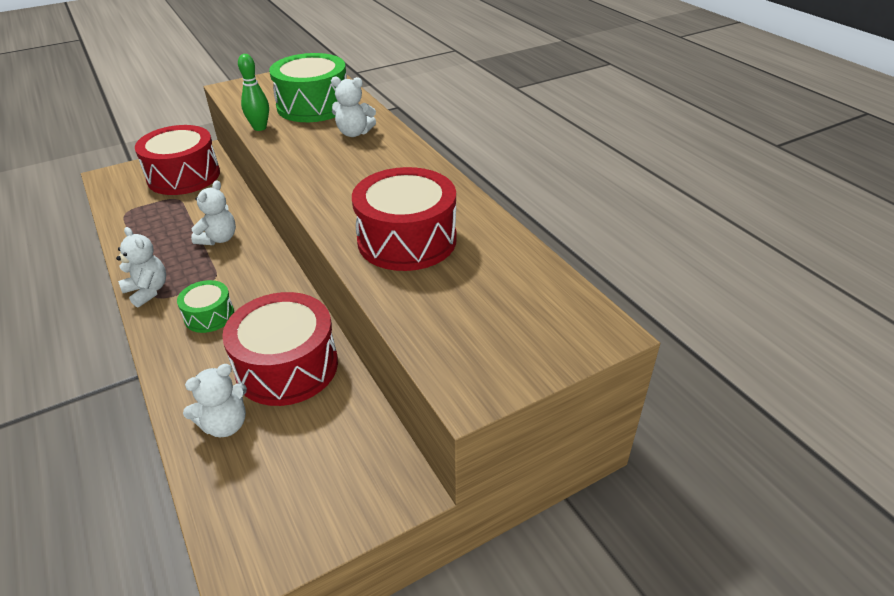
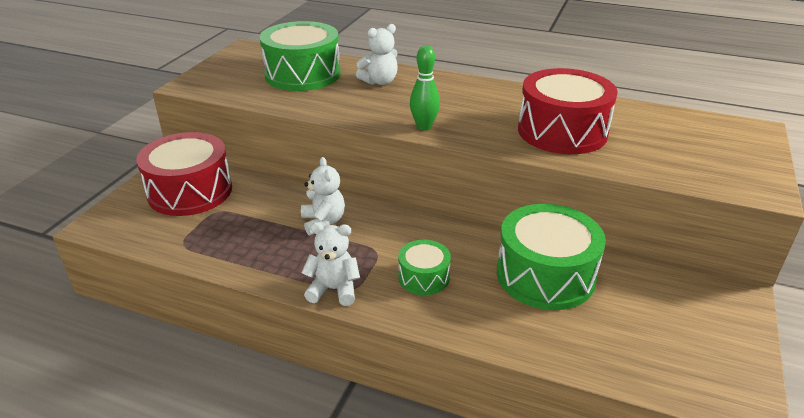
camera: 40 degrees left, 5 degrees down
(225, 425) = (574, 335): white teddy bear -> none
(260, 128) = (289, 104): green bowling pin -> green bowling pin (424, 127)
(287, 366) = (545, 275): red drum -> green drum

